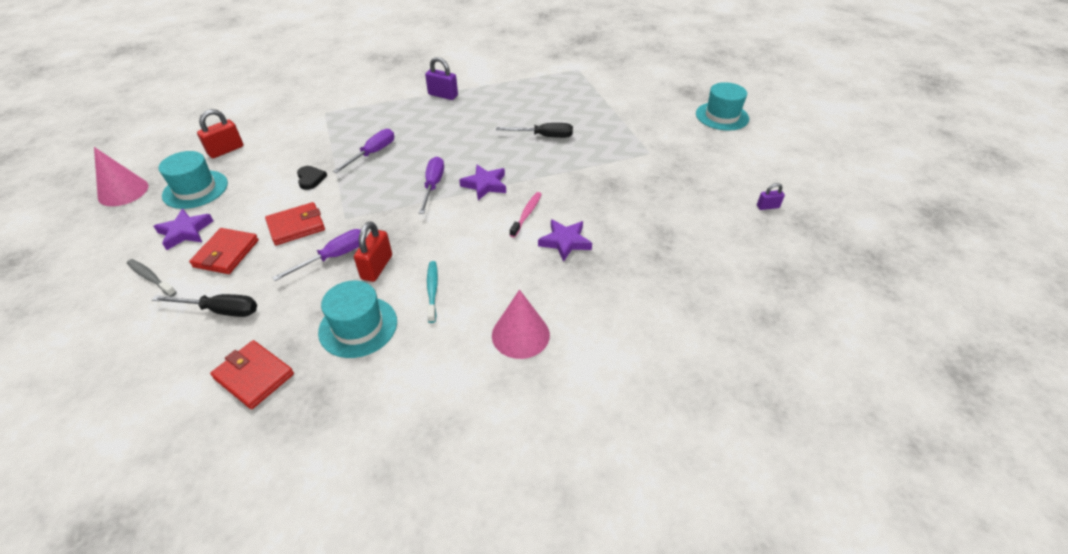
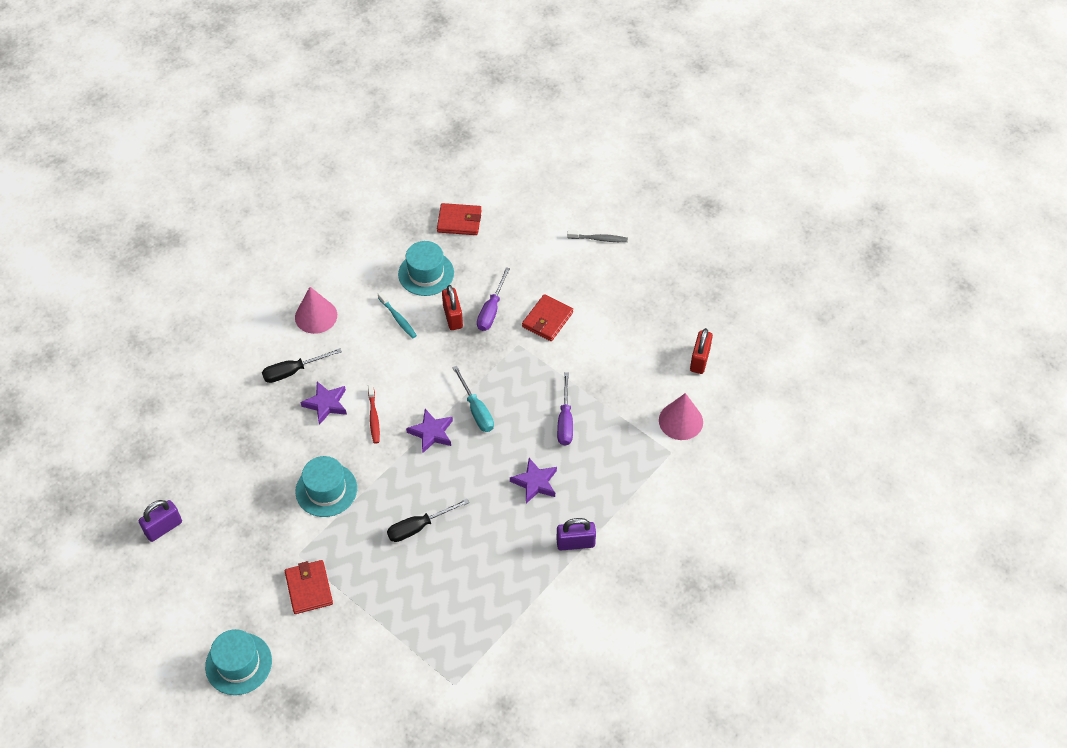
camera: 150 degrees right, 10 degrees up
(123, 191) = (721, 283): pink cone -> pink cone (680, 421)
(185, 232) = (623, 277): purple star -> purple star (535, 483)
(195, 189) = (668, 312): turquoise hat -> turquoise hat (326, 490)
(220, 310) = (525, 242): black screwdriver -> black screwdriver (293, 371)
(226, 253) = (571, 277): red wallet -> red wallet (309, 588)
(310, 179) = (588, 366): black heart -> none
(433, 185) = (476, 410): purple screwdriver -> turquoise screwdriver
(527, 214) = (373, 417): pink toothbrush -> red toothbrush
(767, 207) = (163, 528): purple padlock -> purple padlock, size x1.71

